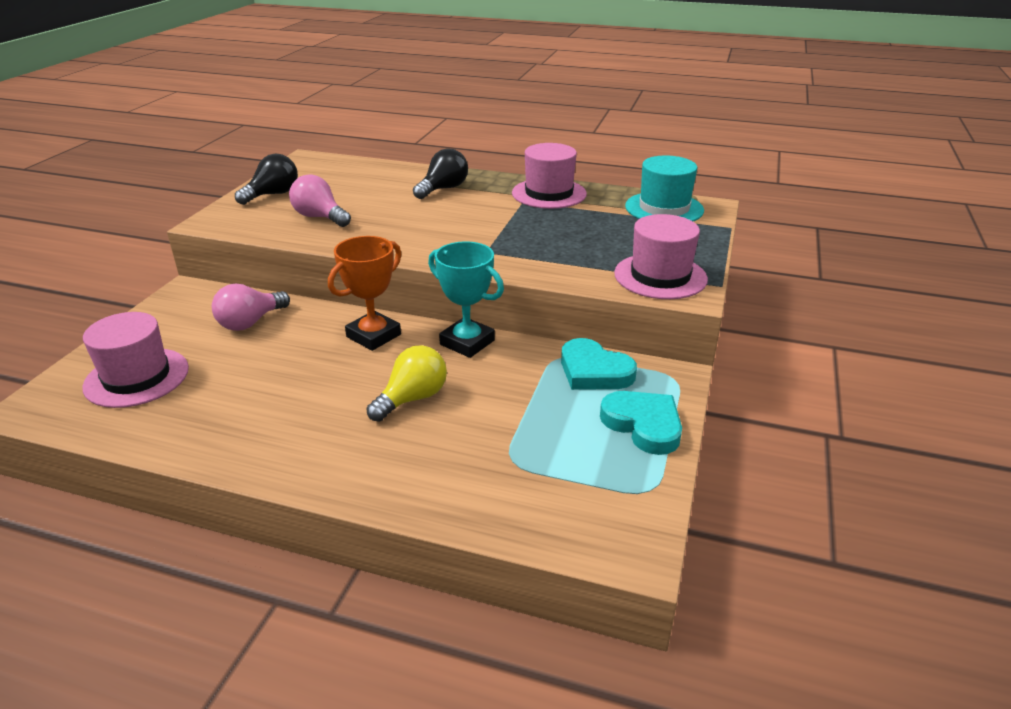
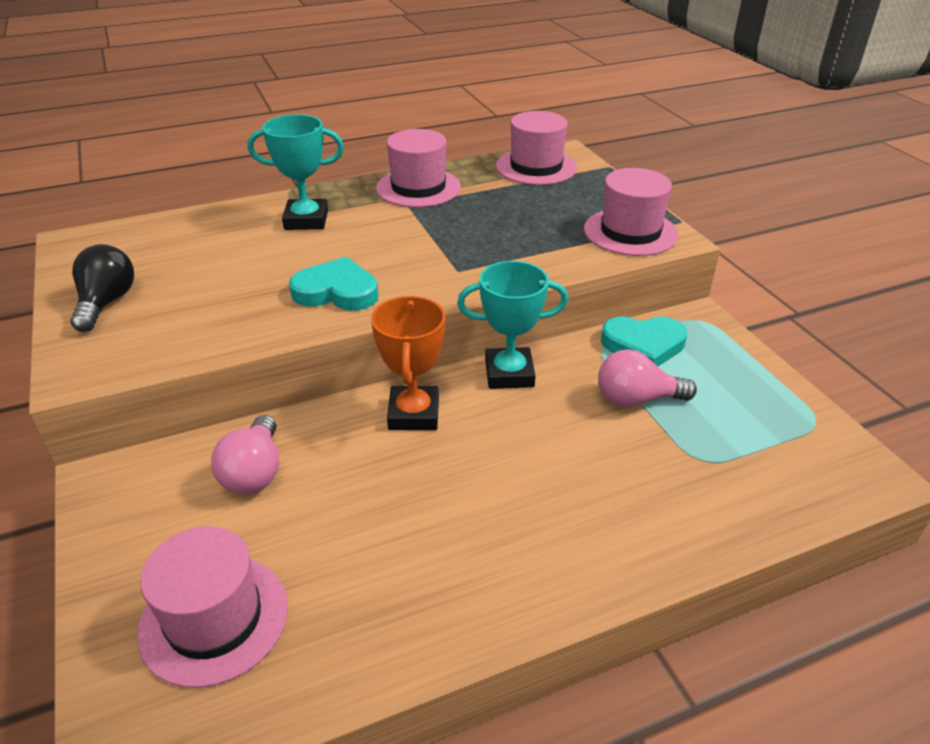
camera: 40 degrees left, 5 degrees up
(320, 217) = (218, 306): pink light bulb -> pink light bulb (636, 399)
(412, 398) = (545, 455): yellow light bulb -> none
(443, 189) = (306, 220): black light bulb -> turquoise trophy
(643, 425) = (739, 371): turquoise heart -> turquoise heart (336, 291)
(664, 208) = (536, 167): turquoise hat -> pink hat

